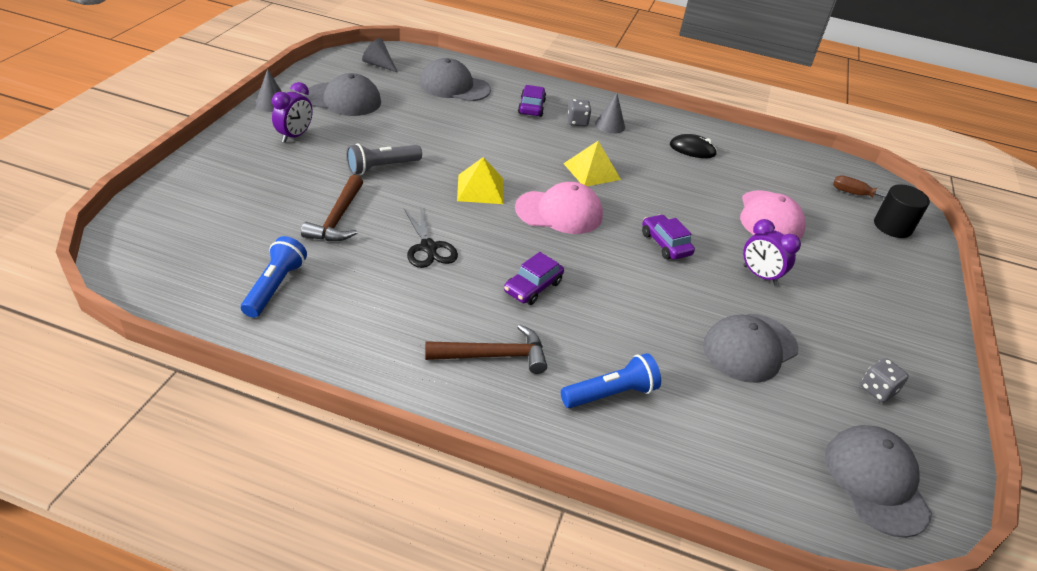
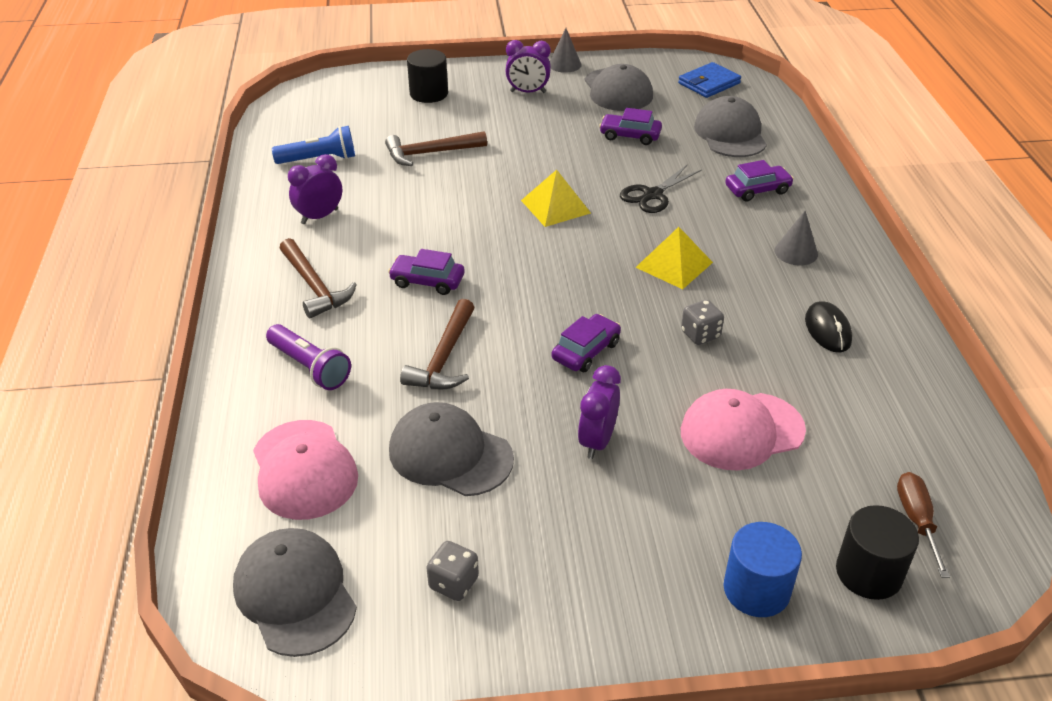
camera: 70 degrees right, 0 degrees up
(231, 183) = (429, 94): none -> black cylinder
(379, 65) = (709, 83): grey cone -> blue wallet
(380, 318) = (319, 216): none -> purple clock
(382, 167) = (530, 146): grey flashlight -> none
(415, 121) = (630, 136): none -> purple car
(428, 247) = (433, 208): black scissors -> black scissors (653, 195)
(559, 212) = (568, 264): pink cap -> pink cap (304, 469)
(577, 122) = (769, 228): grey dice -> grey dice (700, 335)
(610, 394) = (309, 367): blue flashlight -> purple flashlight
(638, 312) = (444, 358): none -> brown hammer
(876, 481) = (295, 594): grey cap -> grey cap turned 90 degrees counterclockwise
(899, 268) = (756, 590): none -> blue cylinder

